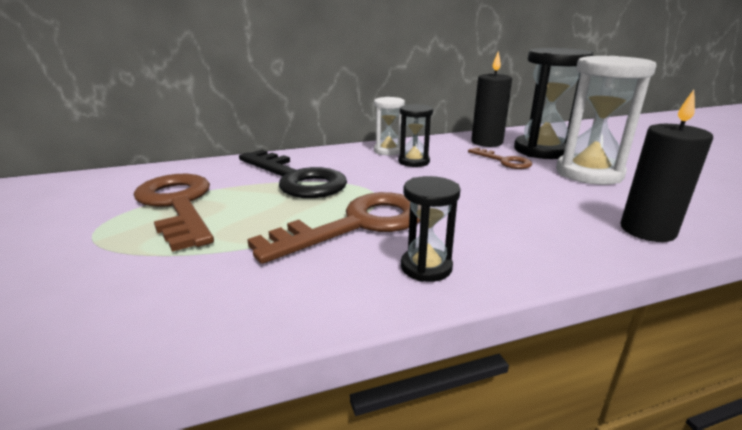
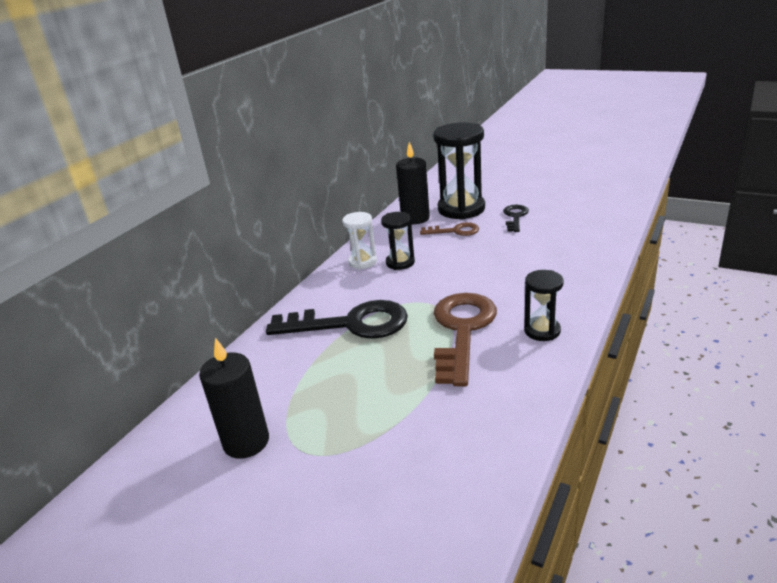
camera: 40 degrees left, 5 degrees up
(177, 205) = (314, 396): brown key -> none
(589, 173) = (515, 217): white hourglass -> black key
(647, 230) = (594, 246): black candle -> black candle (246, 442)

